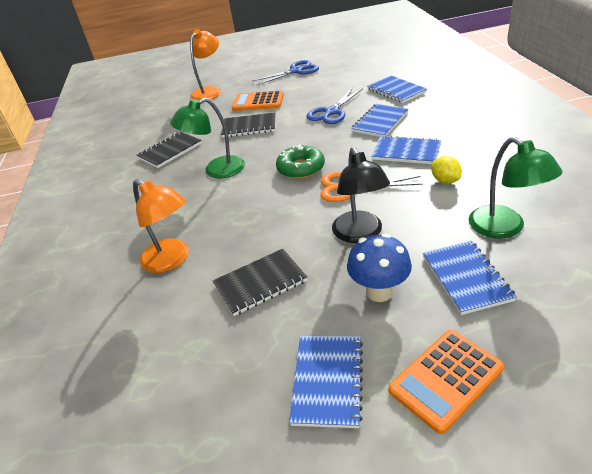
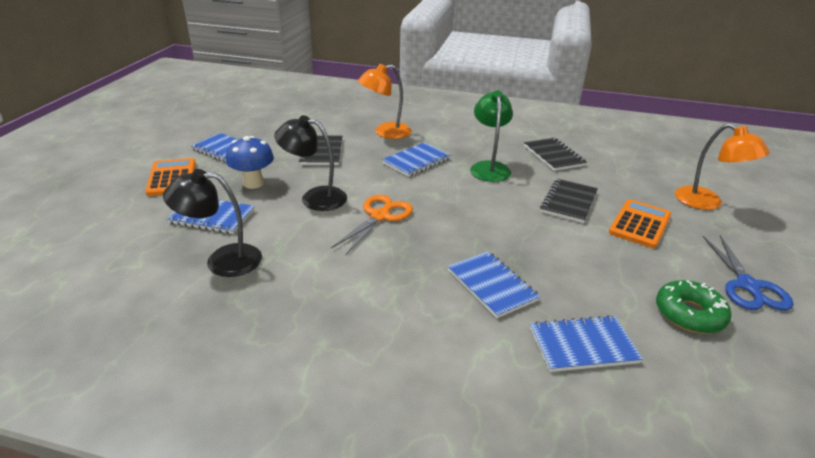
camera: 110 degrees right, 5 degrees down
(301, 168) = (444, 204): green donut -> green donut (689, 314)
(331, 112) = (558, 263): blue scissors -> none
(406, 152) = (400, 271): blue notebook -> blue notebook (416, 161)
(445, 180) = (322, 267): yellow lemon -> none
(504, 228) = (222, 260): green lamp -> black lamp

